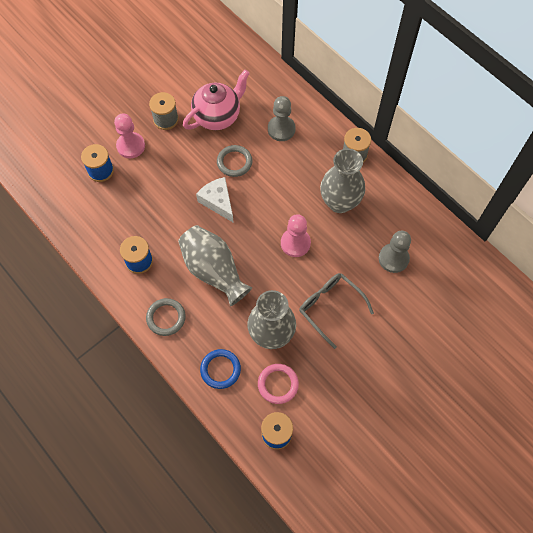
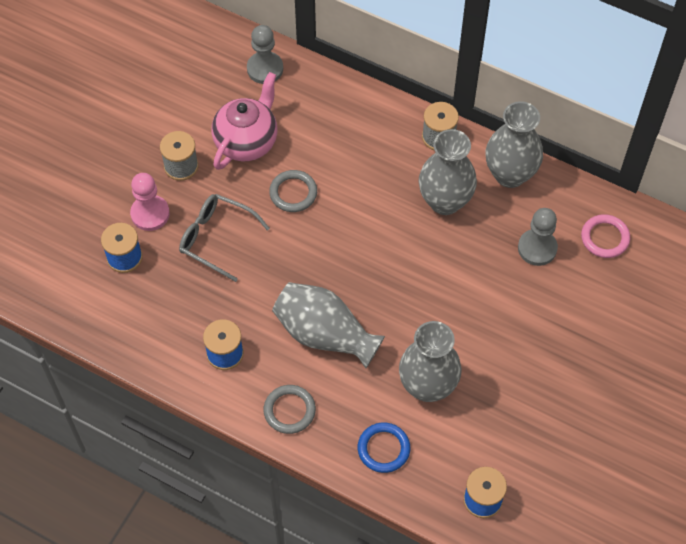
camera: 20 degrees left, 5 degrees down
(218, 202) = (293, 248): white cheese -> none
(278, 384) = (460, 442): pink ring -> pink ring (605, 238)
(281, 129) = (335, 133): grey pawn -> grey pawn (265, 69)
(295, 243) = (411, 268): pink pawn -> none
(330, 307) = (485, 331): grey glasses -> grey glasses (216, 238)
(395, 198) = (510, 174): none -> grey vase

